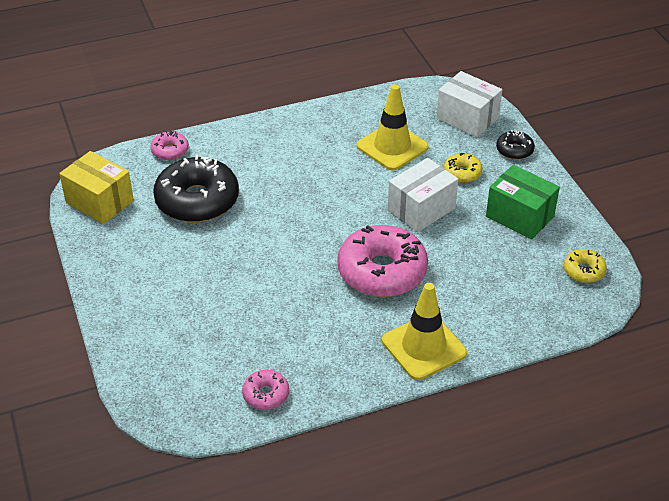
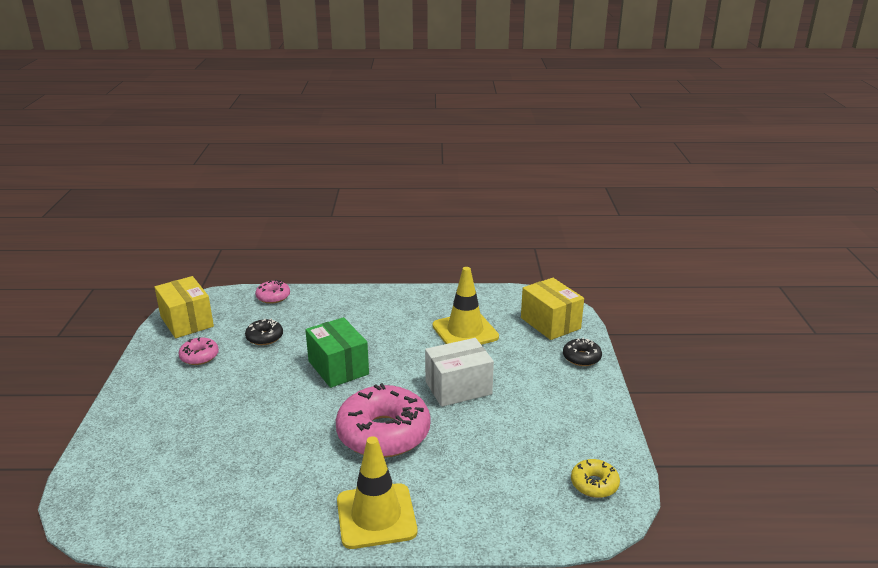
camera: 20 degrees right, 15 degrees down
(197, 200) = (264, 337): black donut -> black donut, size x0.47
(266, 394) = (189, 519): pink donut -> pink donut (199, 356)
(462, 173) = (518, 366): yellow donut -> none
(467, 118) = (550, 323): white box -> yellow box
(520, 216) = (553, 416): green box -> green box (338, 367)

